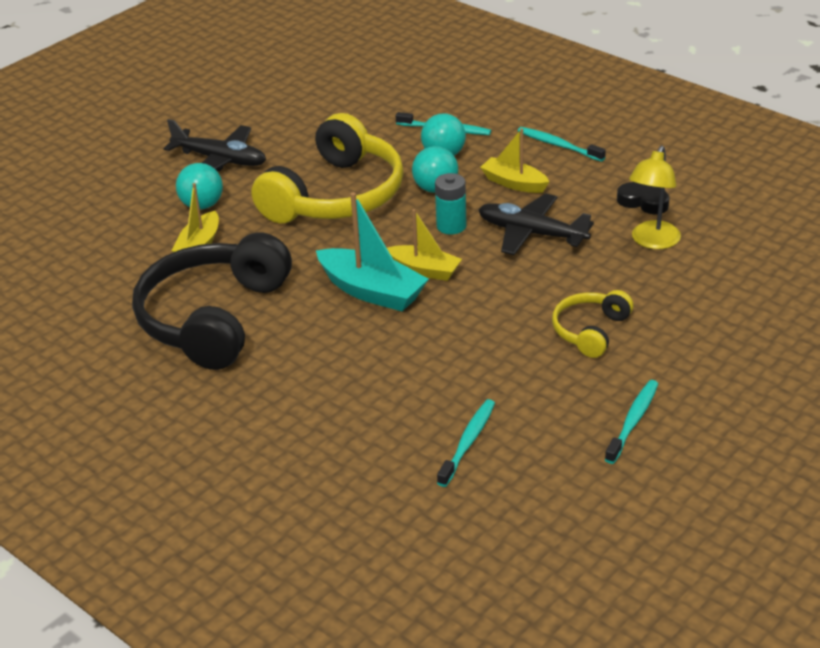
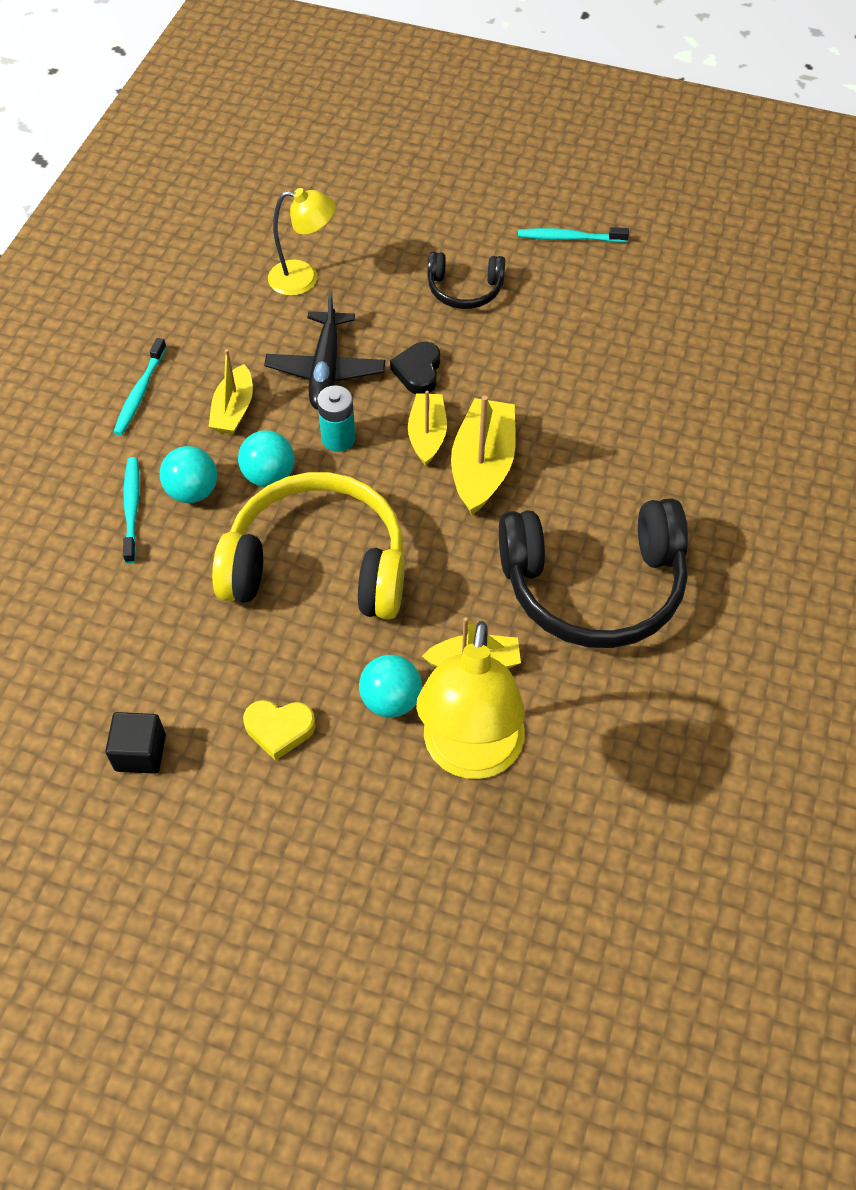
camera: 115 degrees left, 20 degrees up
(133, 228) = (470, 754): none -> yellow lamp
(220, 160) = (279, 729): black plane -> yellow heart
(249, 111) = (140, 752): none -> black cube
(372, 291) = (483, 466): turquoise boat -> yellow boat
(468, 442) = (654, 328): turquoise toothbrush -> none
(590, 331) = (464, 289): yellow headphones -> black headphones
(644, 201) = (233, 299): black heart -> black heart (418, 371)

